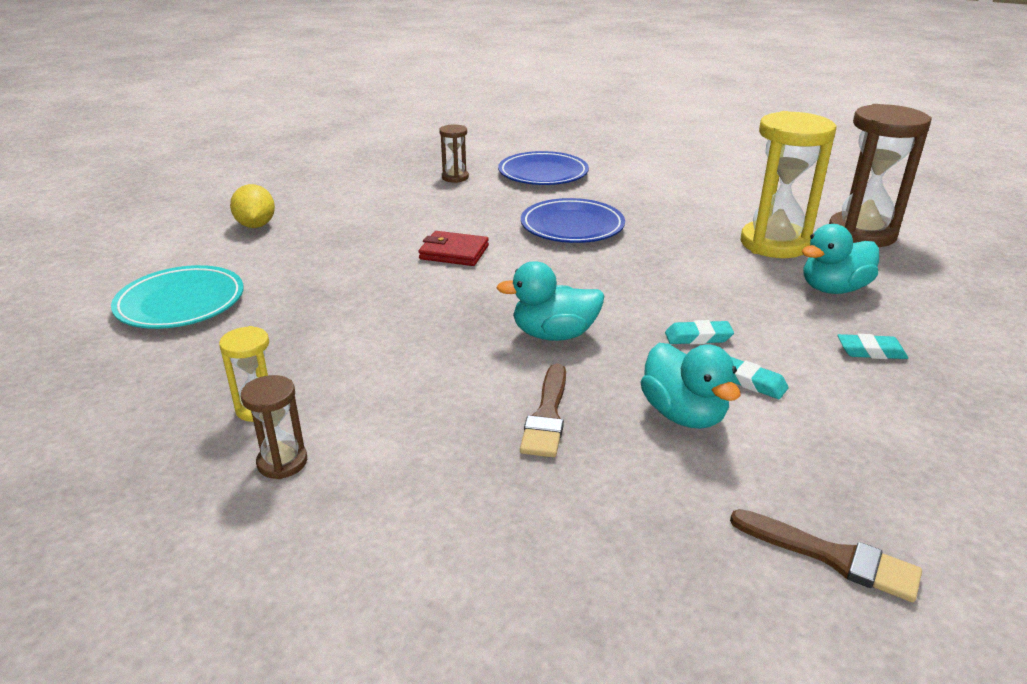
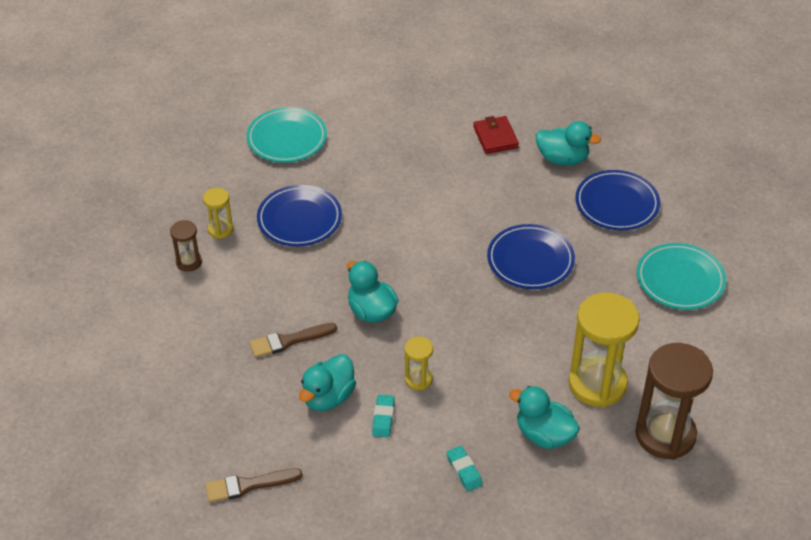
camera: 60 degrees right, 15 degrees up
(256, 225) = (399, 107): yellow lemon -> none
(333, 337) = (299, 219): none -> blue plate
(454, 252) = (439, 218): red wallet -> red wallet (495, 137)
(455, 177) = (562, 159): brown hourglass -> turquoise duck
(665, 177) = (680, 280): none -> turquoise plate
(698, 337) = (418, 379): turquoise eraser -> yellow hourglass
(832, 556) = (248, 485): brown brush -> brown brush turned 75 degrees clockwise

